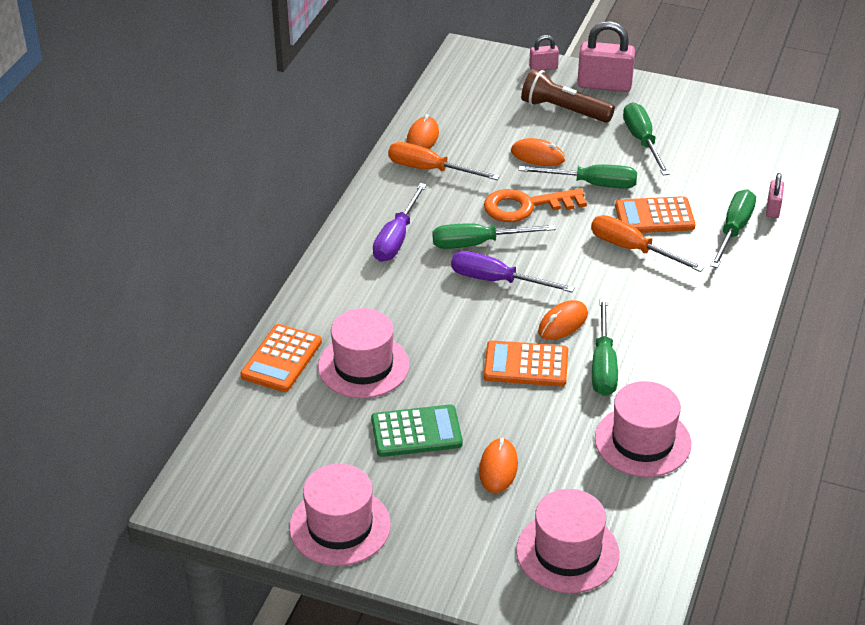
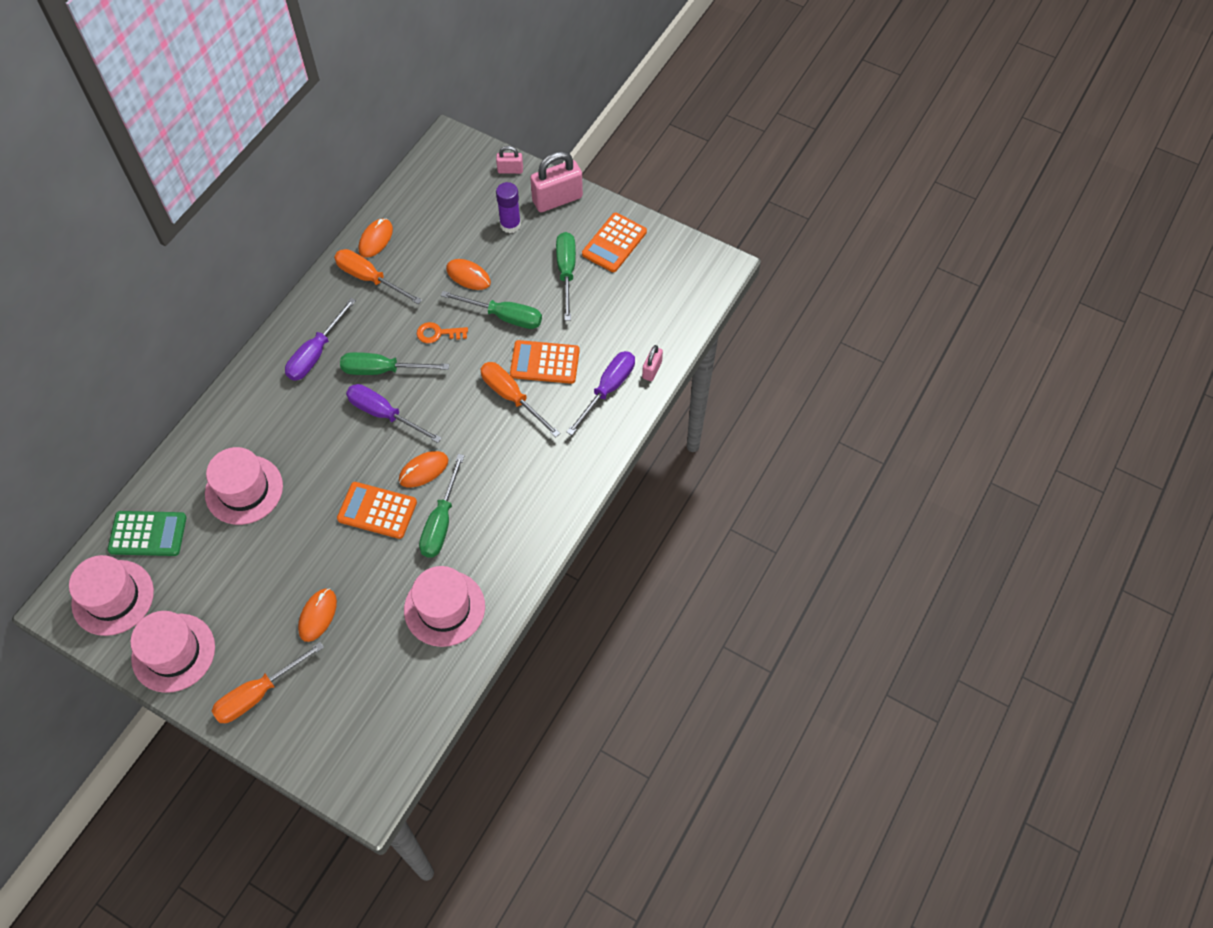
camera: 10 degrees right, 20 degrees up
(281, 359) = (180, 471): orange calculator -> orange calculator (614, 243)
(416, 432) = (264, 567): green calculator -> green calculator (148, 534)
(458, 551) = (258, 693): none -> orange screwdriver
(526, 206) = (438, 333): orange key -> orange key, size x0.56
(564, 110) = (510, 225): brown flashlight -> purple glue stick
(567, 552) = (343, 710): pink hat -> pink hat (113, 597)
(604, 85) = (557, 199): pink padlock -> pink padlock turned 45 degrees counterclockwise
(733, 230) = (608, 389): green screwdriver -> purple screwdriver

